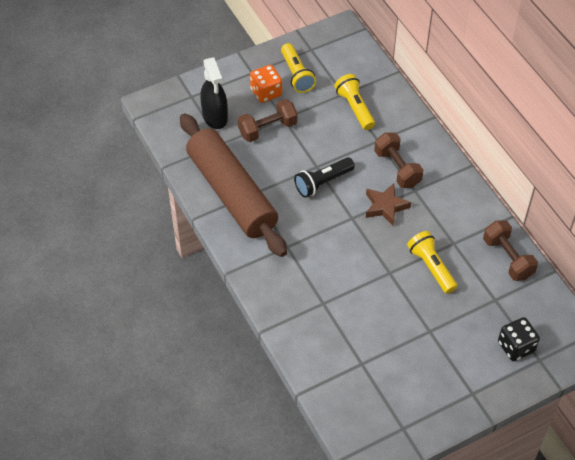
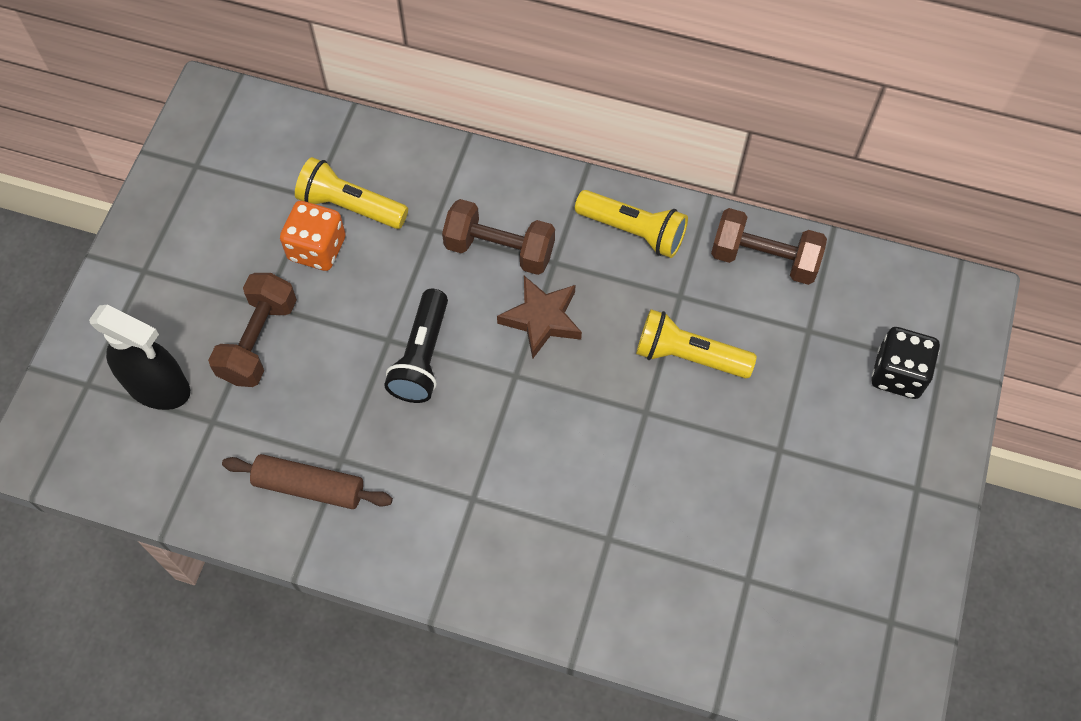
camera: 45 degrees left, 10 degrees up
(232, 193) = (309, 486): brown rolling pin -> brown rolling pin, size x0.45
(266, 92) = (197, 285): orange dice -> orange dice (317, 248)
(296, 75) = (215, 221): yellow flashlight -> yellow flashlight (633, 231)

